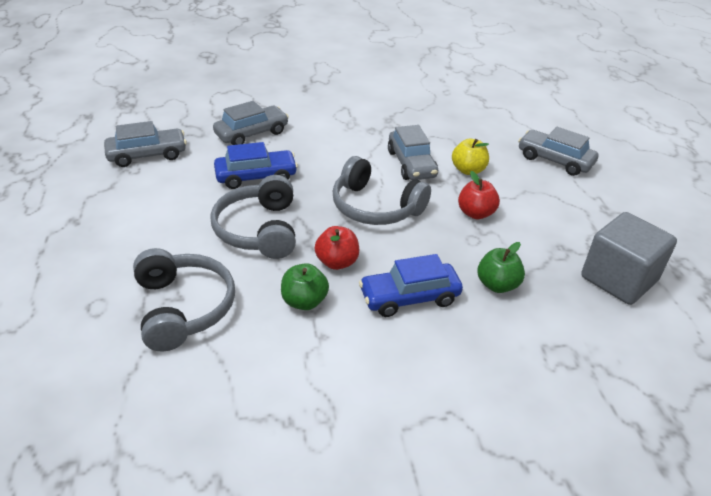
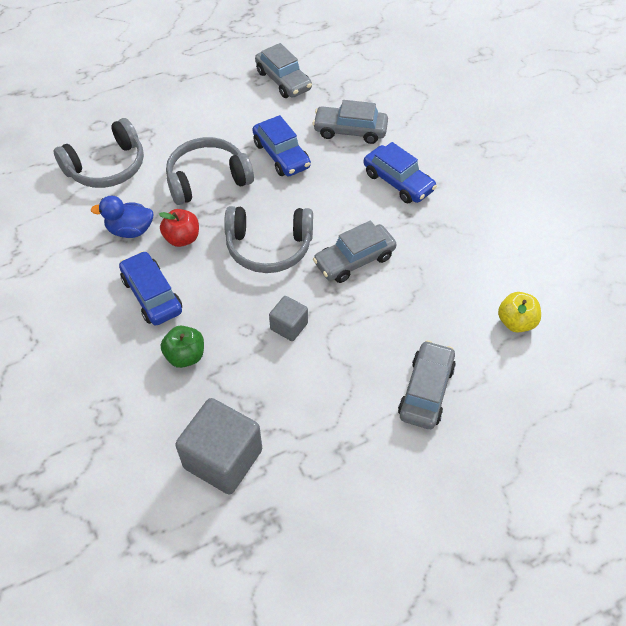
camera: 75 degrees right, 15 degrees up
(252, 133) = (350, 131): grey car -> grey car turned 150 degrees clockwise
(304, 301) = (130, 230): green apple -> blue duck
(331, 124) = (398, 182): none -> blue car
(375, 207) = (269, 247): grey headphones -> grey headphones turned 105 degrees counterclockwise
(468, 170) = (365, 309): yellow apple -> yellow apple (516, 322)
(476, 213) = (289, 326): red apple -> grey cube

